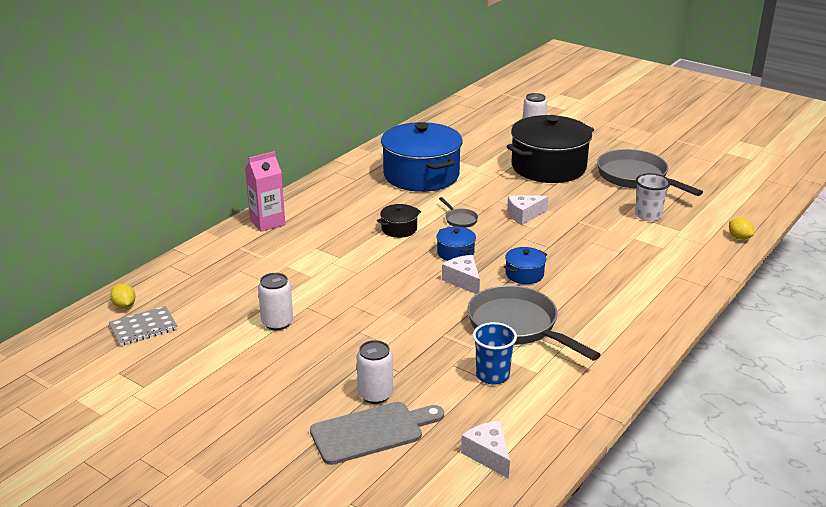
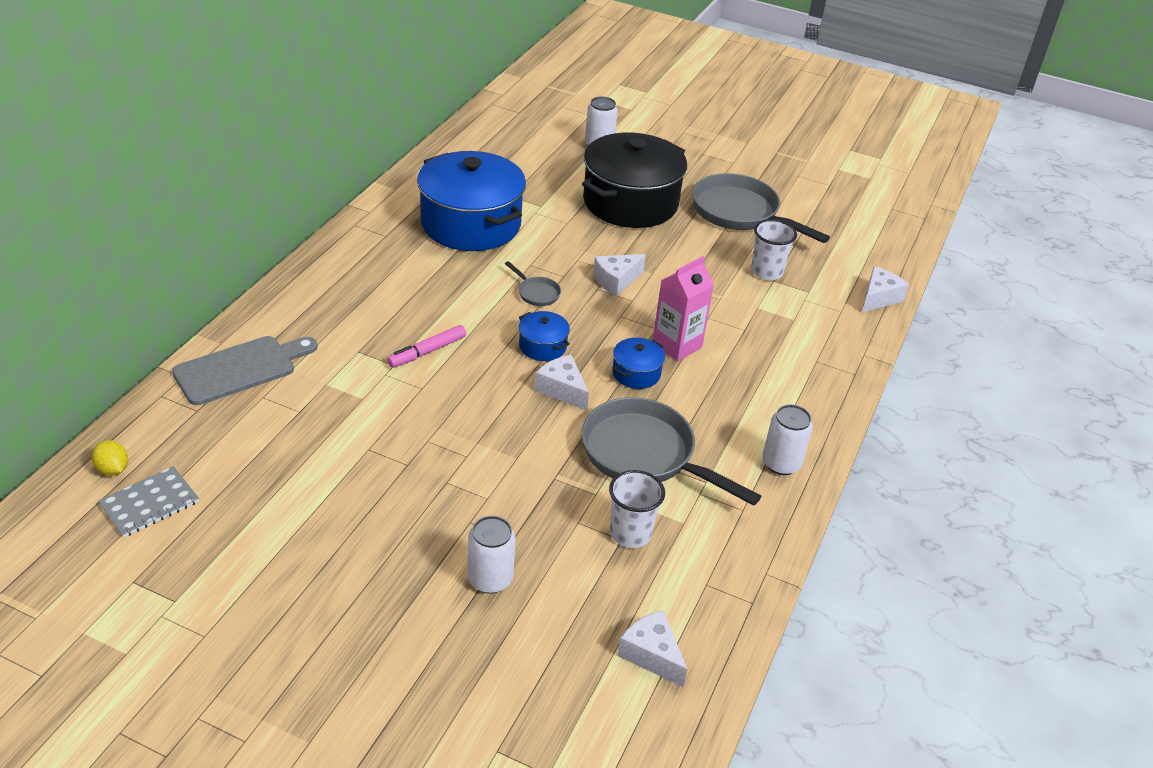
camera: 15 degrees left, 10 degrees up
(267, 222) = (282, 314): pink carton -> pink carton (677, 345)
(277, 323) = (334, 478): white can -> white can (781, 463)
(367, 251) = (427, 352): none -> pink marker
(372, 432) = (499, 637): grey cutting board -> grey cutting board (240, 369)
(399, 229) = (461, 313): black pot -> none
(492, 375) = (630, 533): blue cup -> white cup
(739, 237) = (878, 298): yellow lemon -> white cheese

